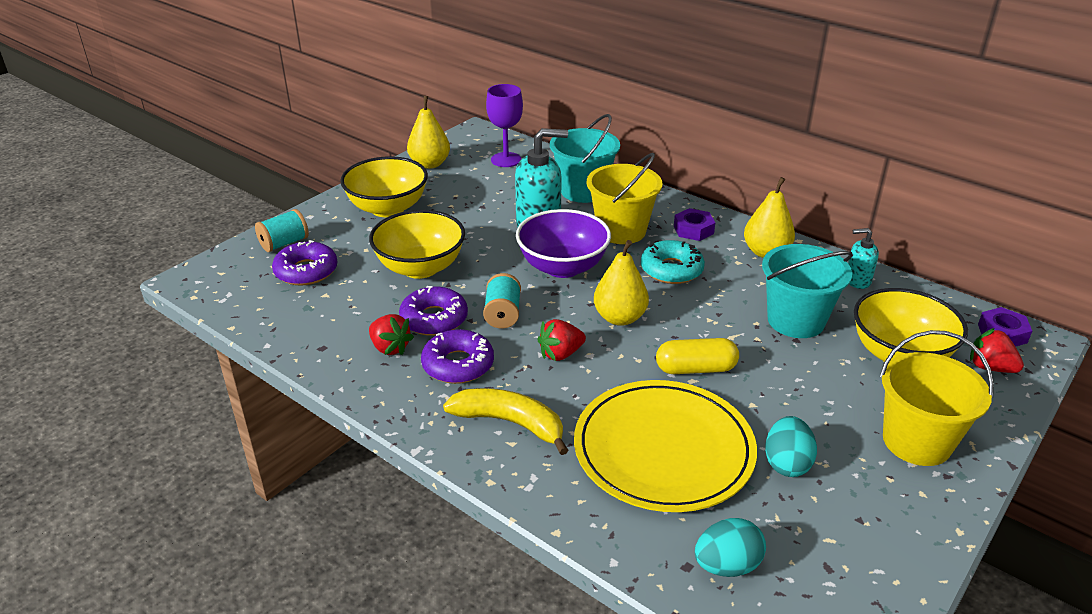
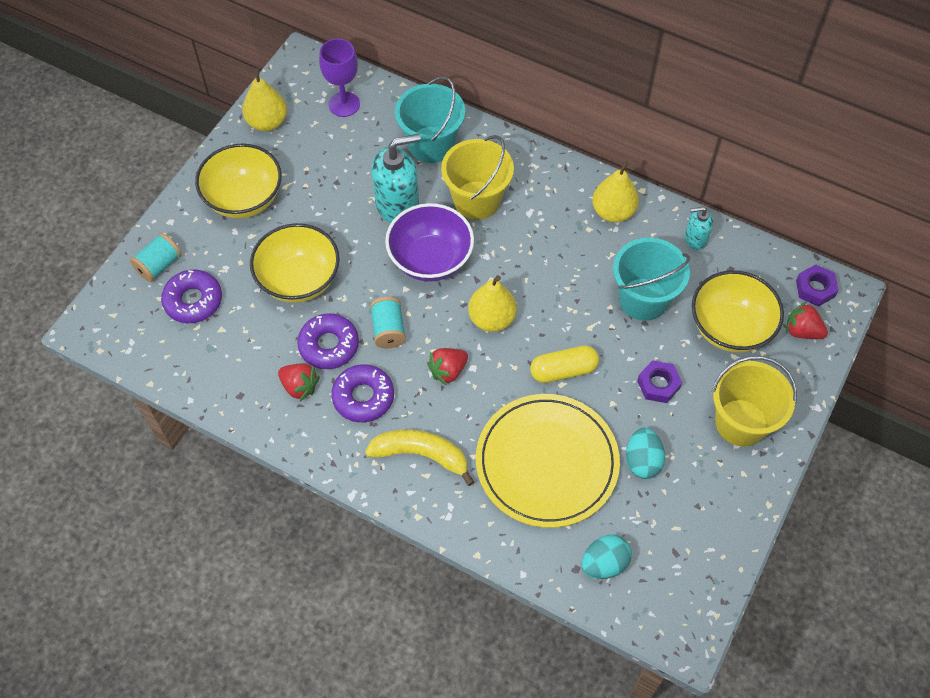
camera: 10 degrees left, 25 degrees up
(671, 270) = (530, 249): turquoise donut -> none
(693, 230) = (544, 189): purple nut -> purple nut (658, 384)

